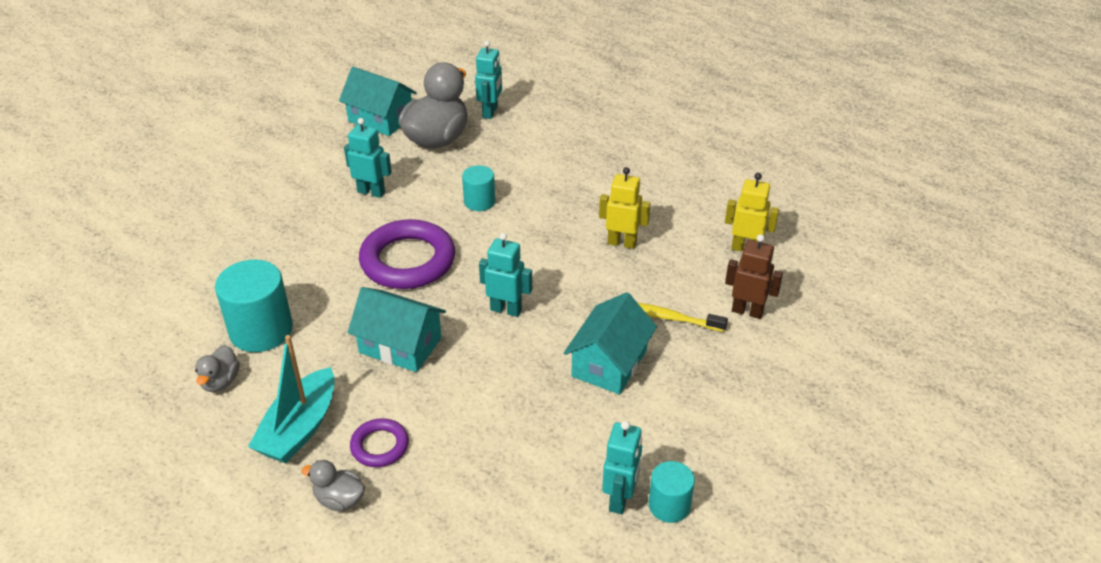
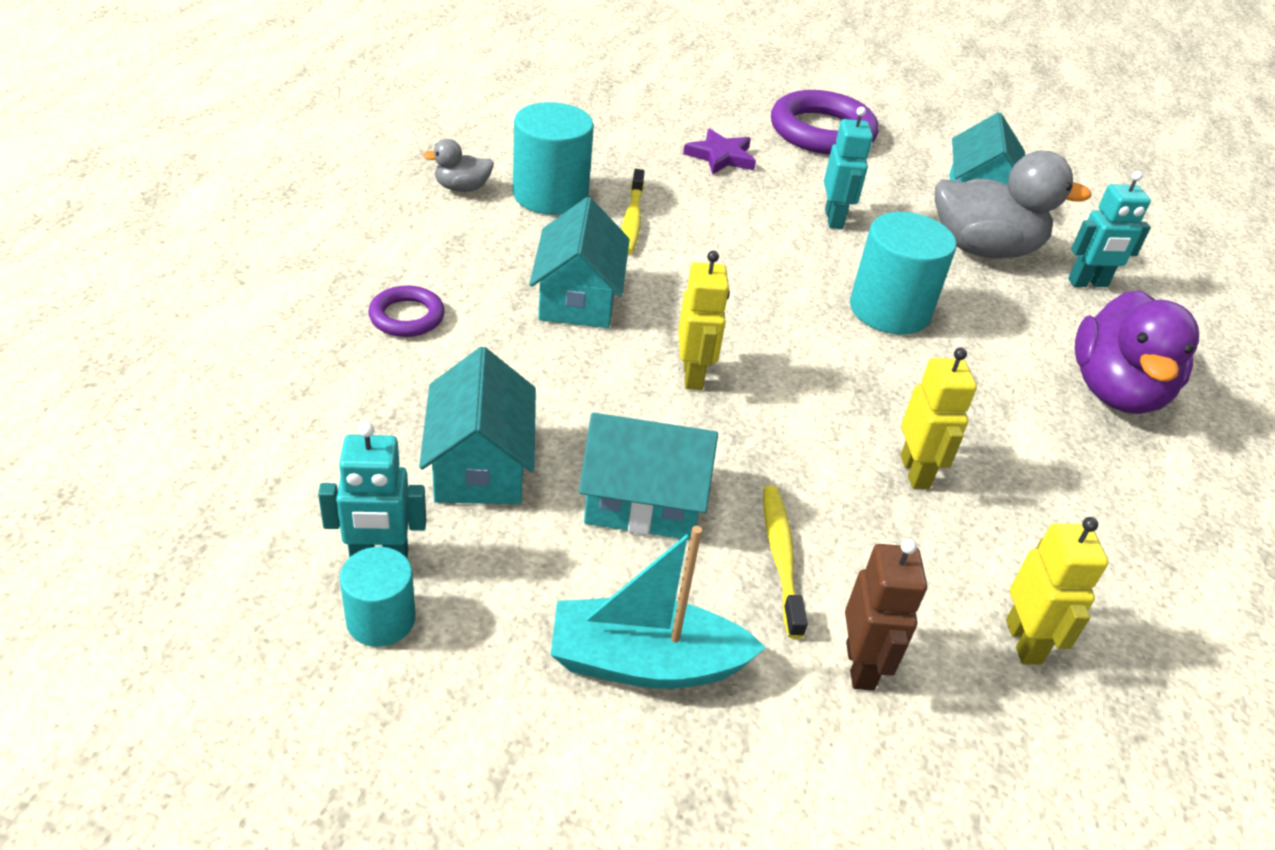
camera: 65 degrees right, 0 degrees up
(261, 222) = (720, 156): none -> purple star
(299, 428) = (413, 253): turquoise boat -> turquoise boat (645, 662)
(318, 292) = (632, 219): none -> yellow toothbrush
(339, 500) = (316, 304): grey duck -> none
(408, 261) = (730, 273): purple ring -> purple ring (822, 132)
(479, 201) = (889, 310): turquoise cylinder -> turquoise cylinder, size x1.75
(506, 309) = (693, 375): turquoise robot -> yellow robot
(553, 434) = (480, 465): none -> turquoise house
(586, 143) = (1115, 391): none -> purple duck

